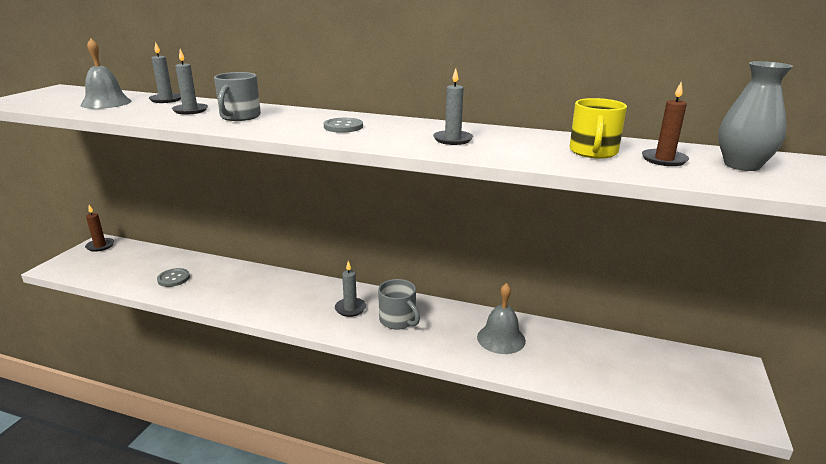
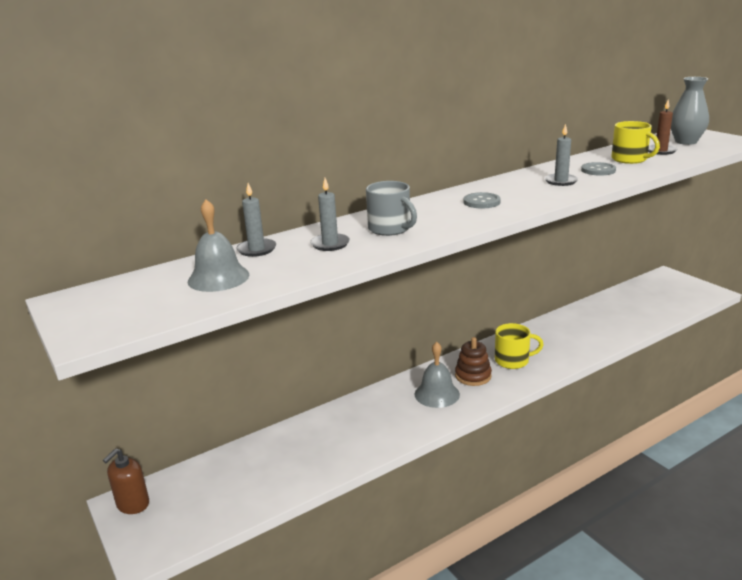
camera: 50 degrees left, 0 degrees up
(100, 246) = (133, 504): brown candle -> brown soap dispenser
(173, 278) = (299, 460): grey button -> grey button (598, 170)
(350, 308) = (473, 376): grey candle -> brown stacking toy
(398, 320) = (513, 360): grey mug -> yellow mug
(501, 338) = (575, 330): grey bell -> grey bell (437, 394)

